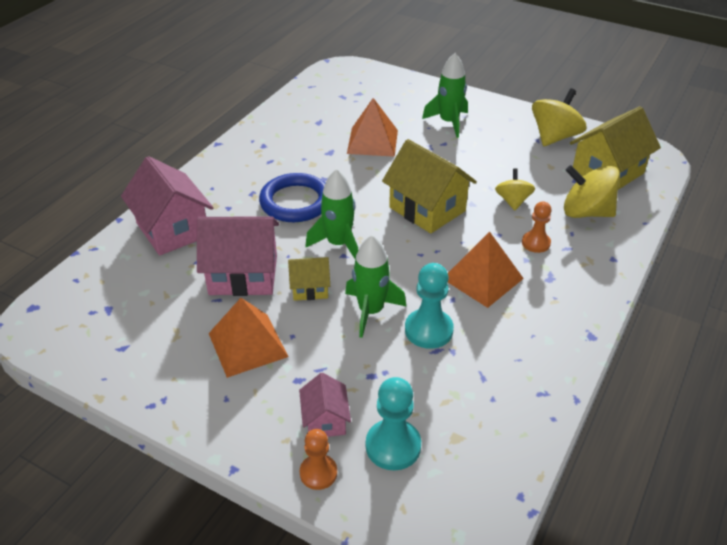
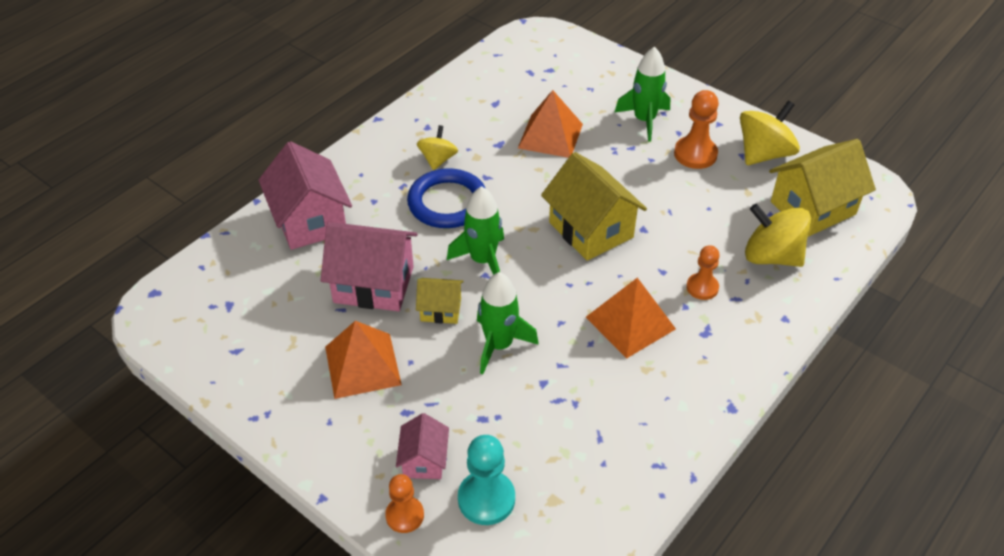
camera: 10 degrees right, 5 degrees up
(428, 330) = (555, 375): turquoise pawn -> none
(498, 143) = (695, 154): none -> orange pawn
(513, 201) = (690, 232): yellow spinning top -> yellow spinning top (438, 160)

